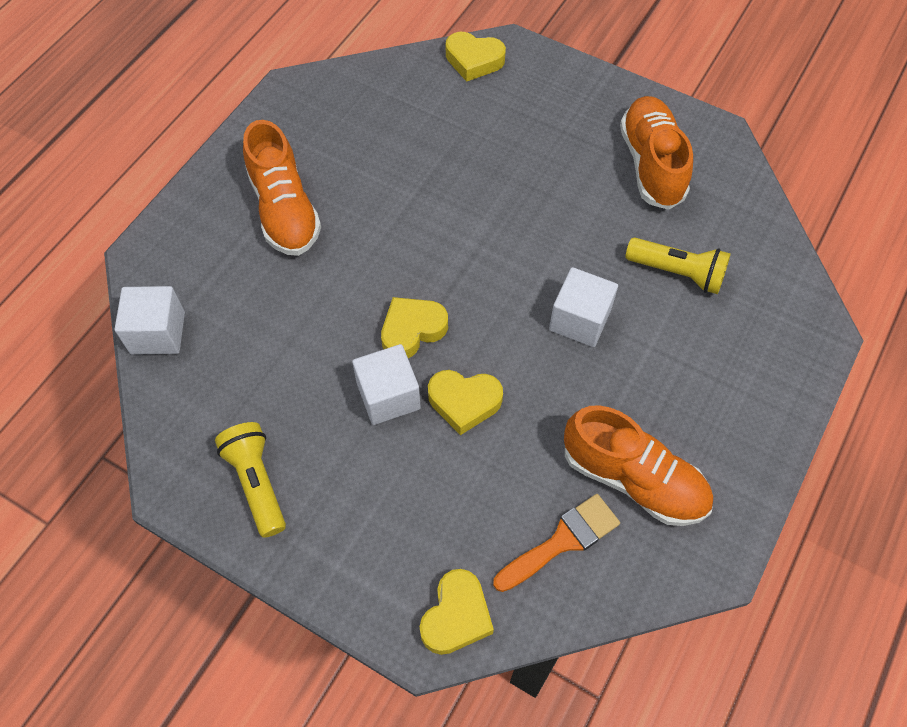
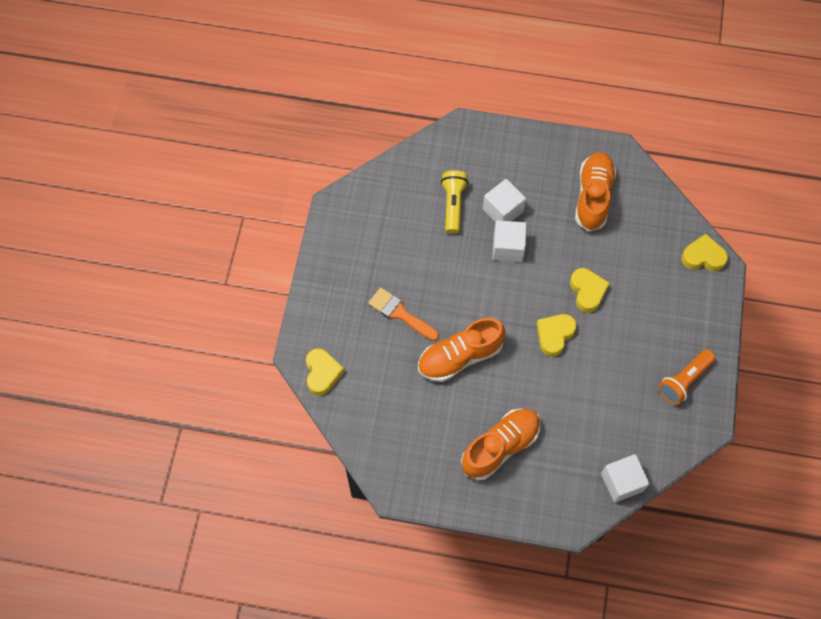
camera: 110 degrees left, 5 degrees up
(257, 483) = (684, 380): yellow flashlight -> orange flashlight
(388, 396) = (602, 332): white cube -> white cube (502, 210)
(412, 330) = (554, 335): yellow heart -> yellow heart turned 90 degrees clockwise
(562, 541) = (642, 220): orange brush -> orange brush (400, 313)
(651, 164) = (375, 237): orange shoe -> orange shoe (460, 357)

